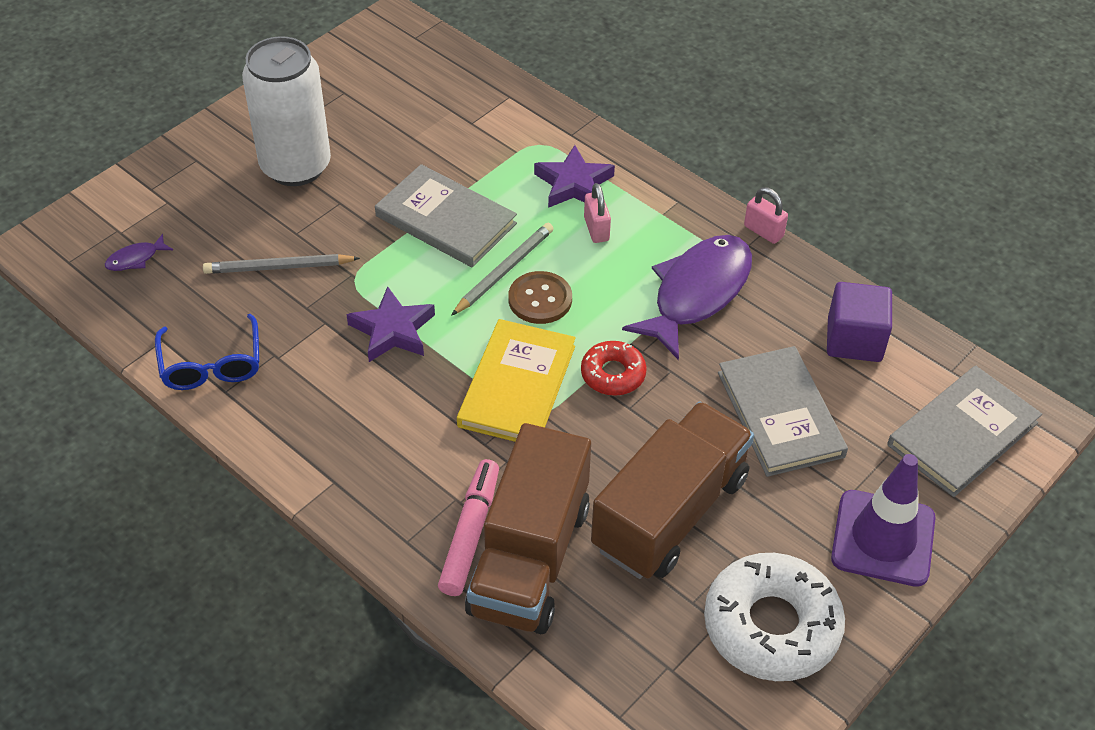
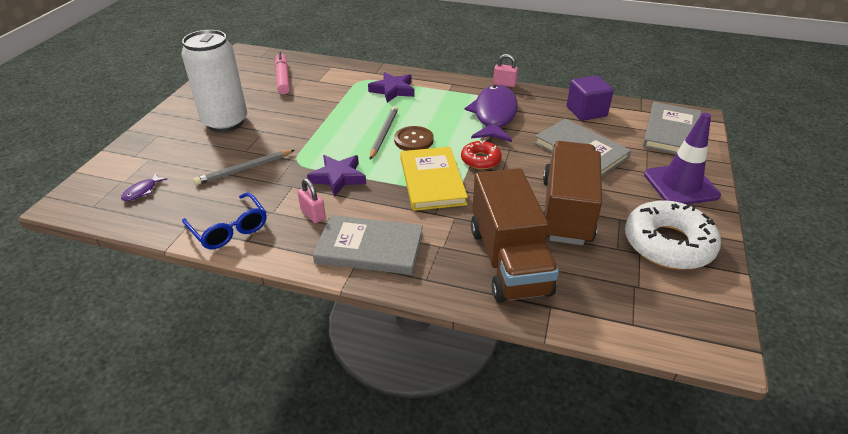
camera: 25 degrees left, 10 degrees down
(446, 220) = (333, 122): grey book -> grey book (369, 248)
(470, 533) = (462, 261): pink marker -> pink marker (282, 78)
(596, 229) = (420, 104): pink padlock -> pink padlock (313, 214)

